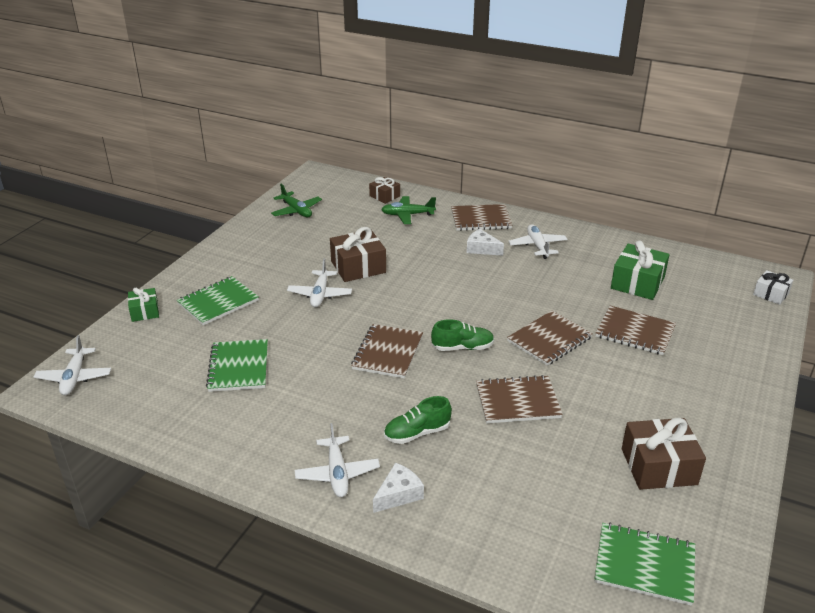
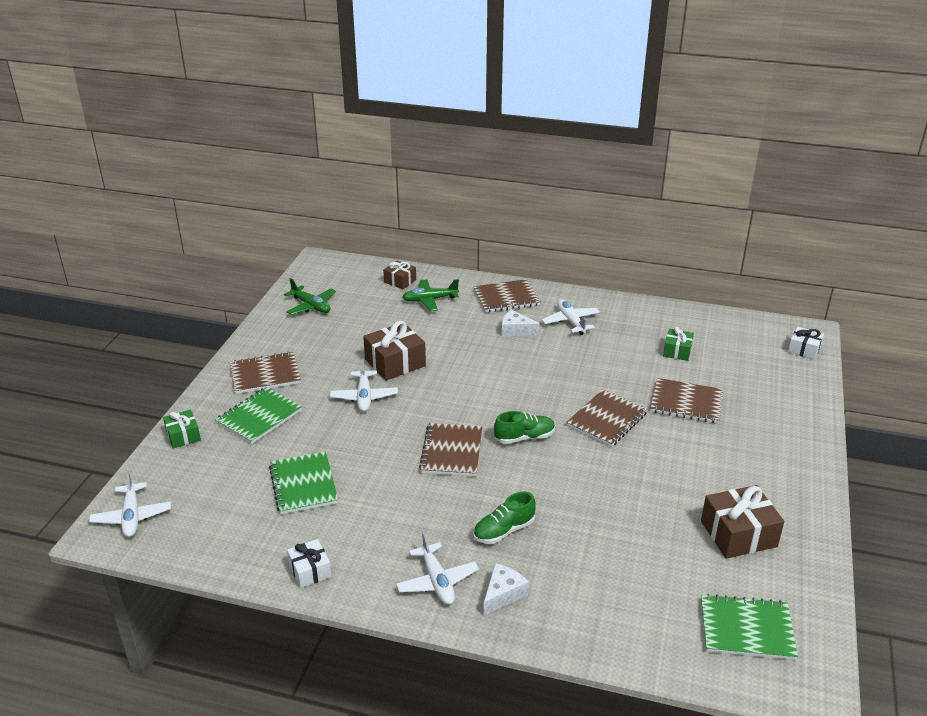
camera: 10 degrees left, 0 degrees up
(219, 447) = (310, 570): none -> white gift
(517, 401) = (592, 486): brown notebook -> brown notebook (265, 375)
(637, 283) = (677, 351): green gift -> green gift, size x0.59

